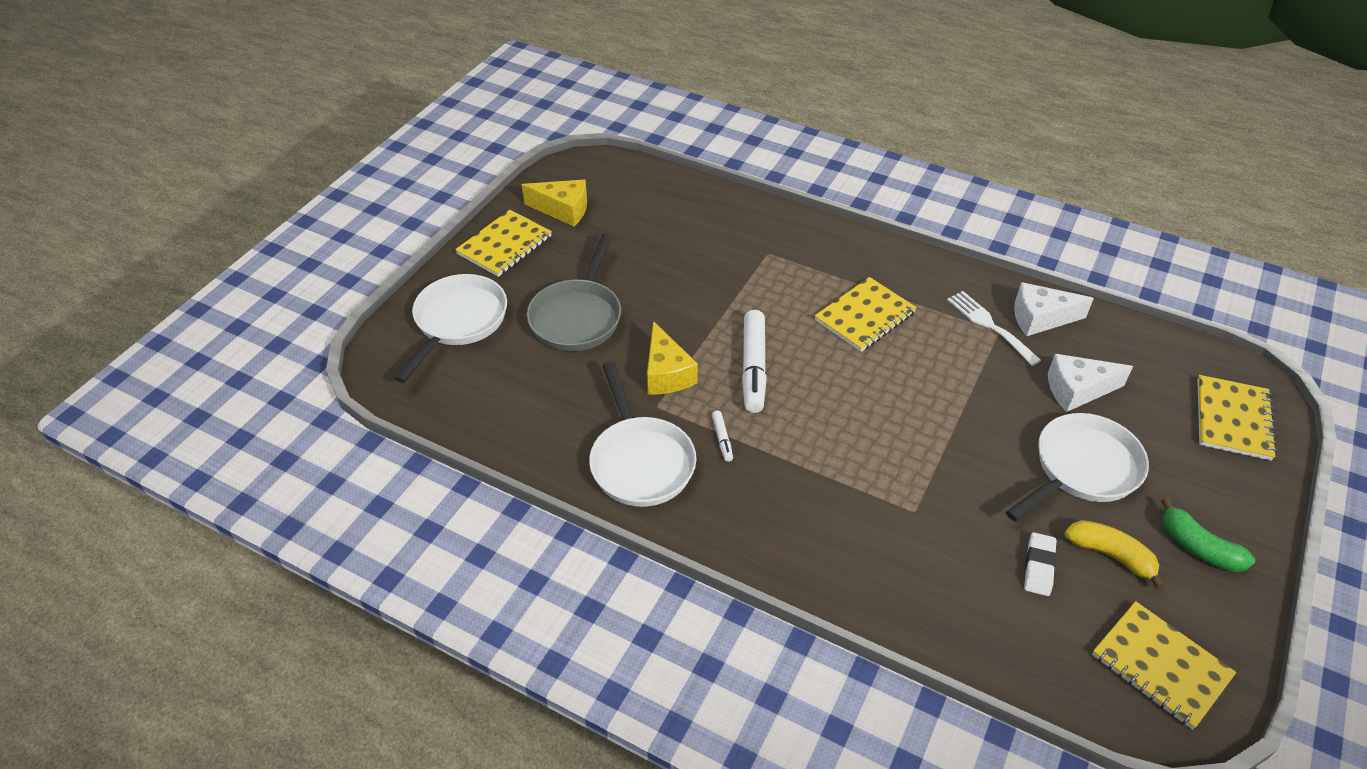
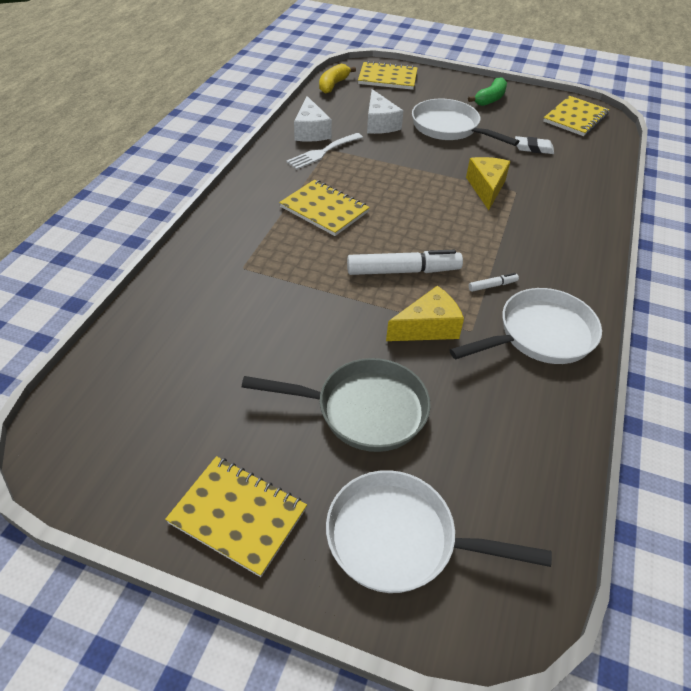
camera: 100 degrees left, 0 degrees up
(563, 210) = (160, 458): yellow cheese -> yellow cheese (486, 188)
(1110, 555) = (511, 125): yellow banana -> yellow banana (333, 85)

